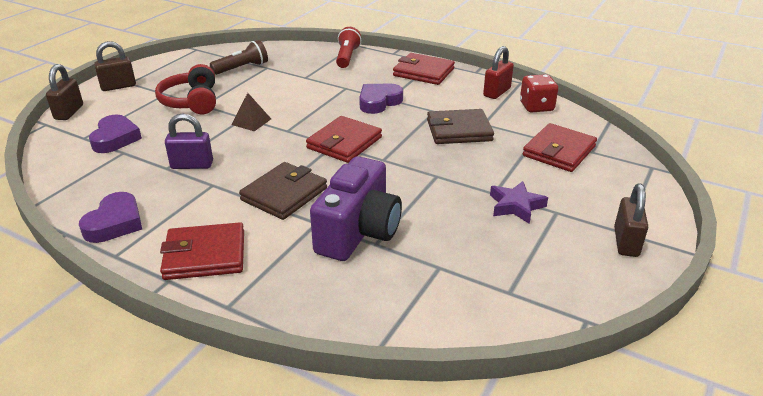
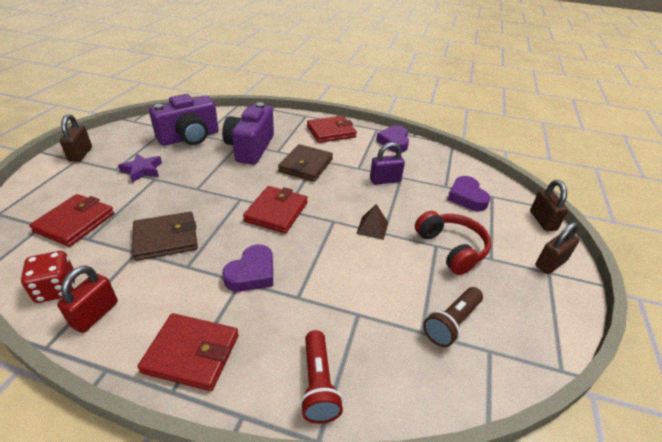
camera: 165 degrees right, 5 degrees up
(462, 263) = (189, 137): none -> purple camera

